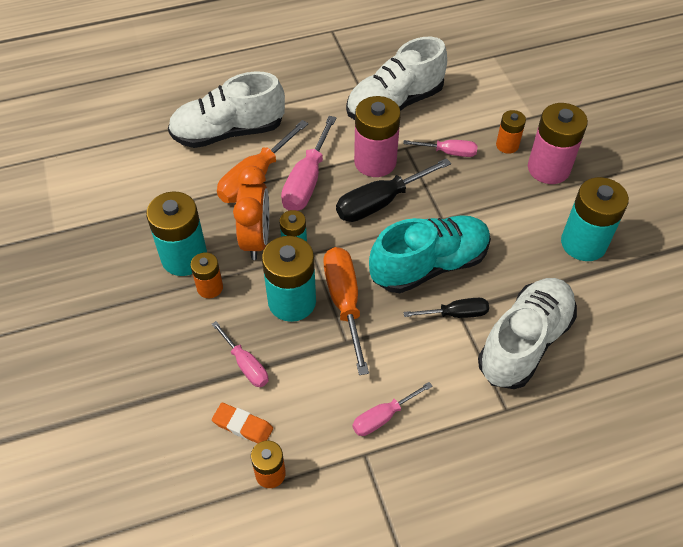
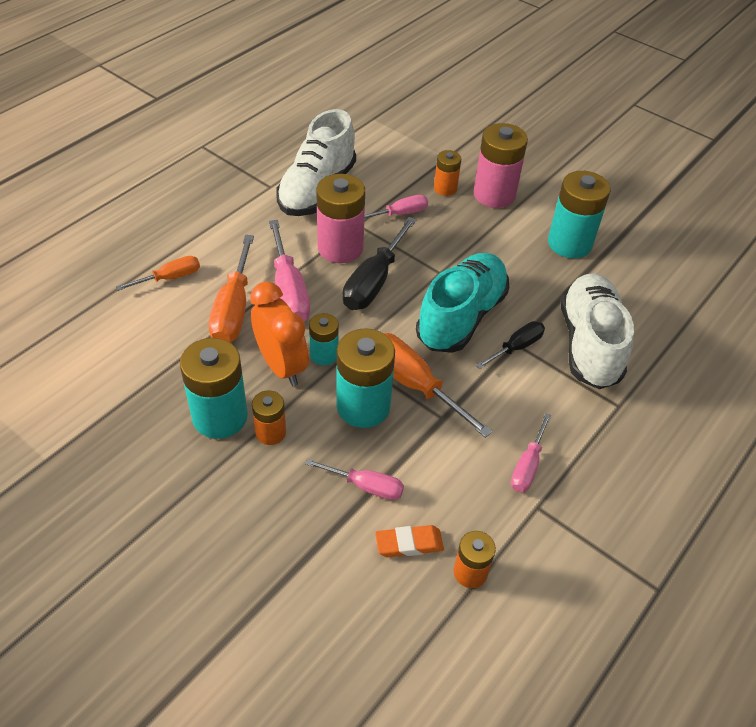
camera: 35 degrees left, 5 degrees down
(228, 132) = (170, 278): white shoe -> orange screwdriver

